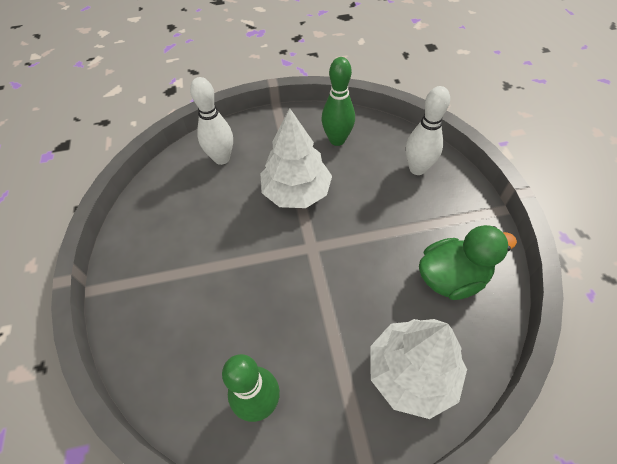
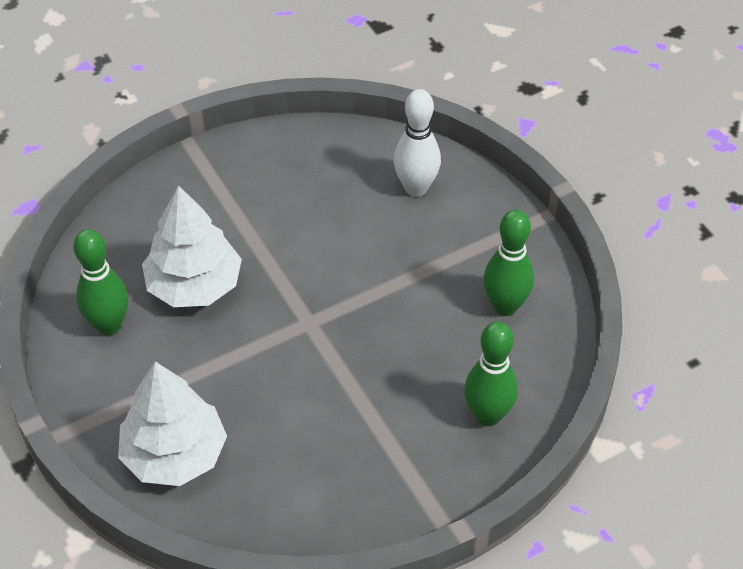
camera: 70 degrees right, 5 degrees down
(296, 192) = (389, 284): white tree -> white tree (194, 285)
(417, 169) = (488, 415): white bowling pin -> green bowling pin
(451, 277) = (312, 479): green duck -> none

